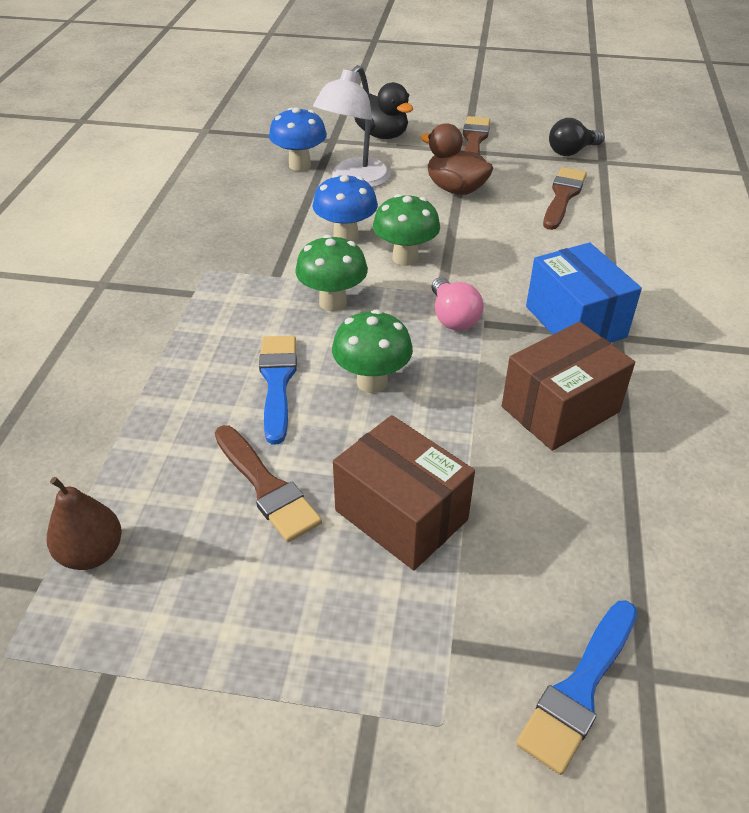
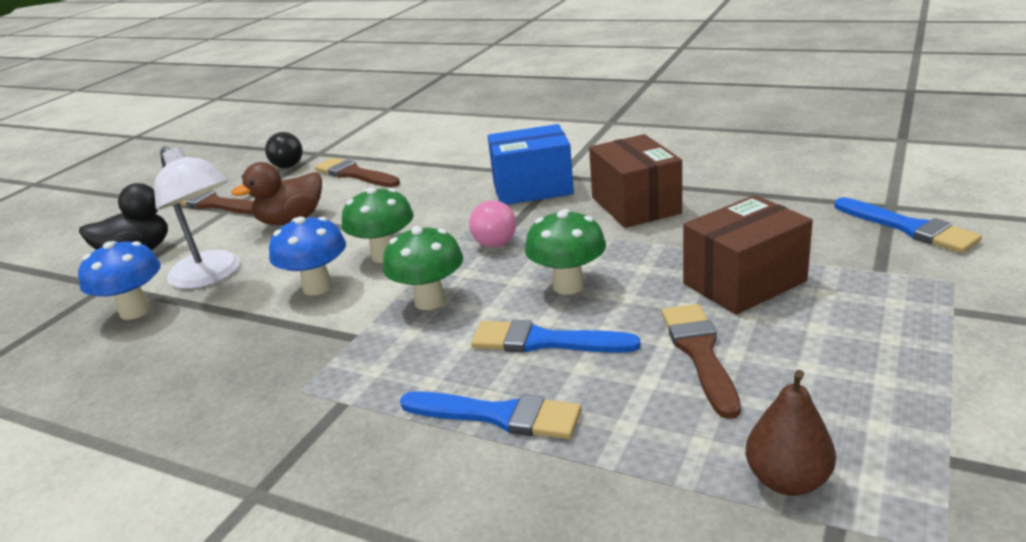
camera: 70 degrees left, 15 degrees down
(176, 374) = (499, 416): none -> blue brush
(266, 487) = (700, 353): brown brush -> brown brush turned 75 degrees counterclockwise
(453, 317) = (495, 239): pink light bulb -> pink light bulb turned 90 degrees clockwise

